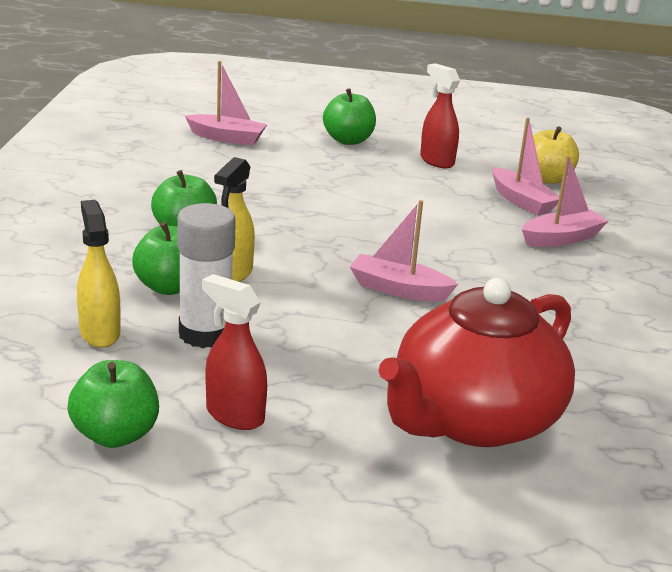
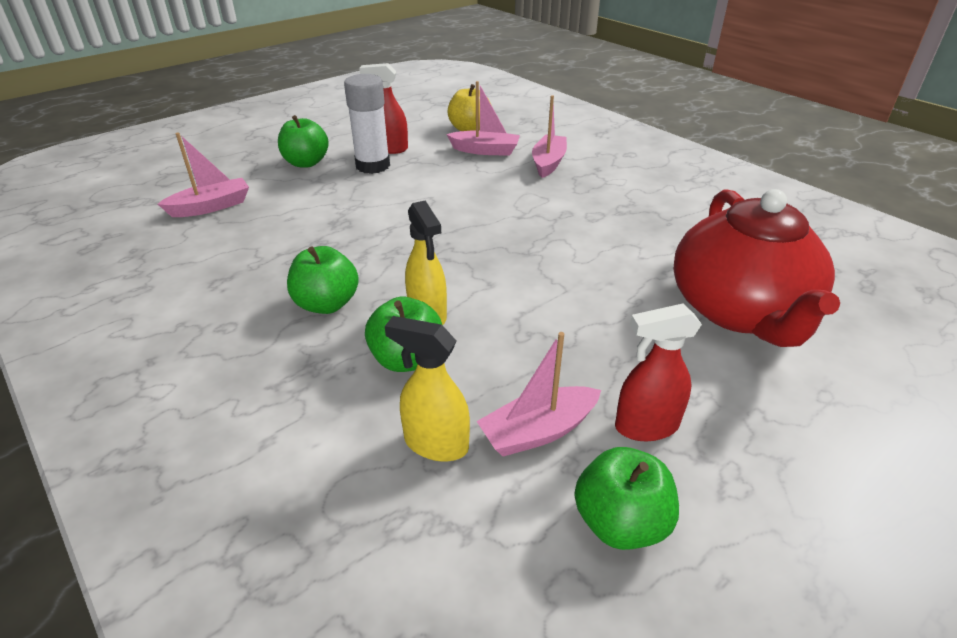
camera: 45 degrees left, 10 degrees up
(205, 333) = (504, 378): white glue stick -> white glue stick (373, 166)
(398, 289) = (541, 252): pink boat -> pink boat (538, 431)

